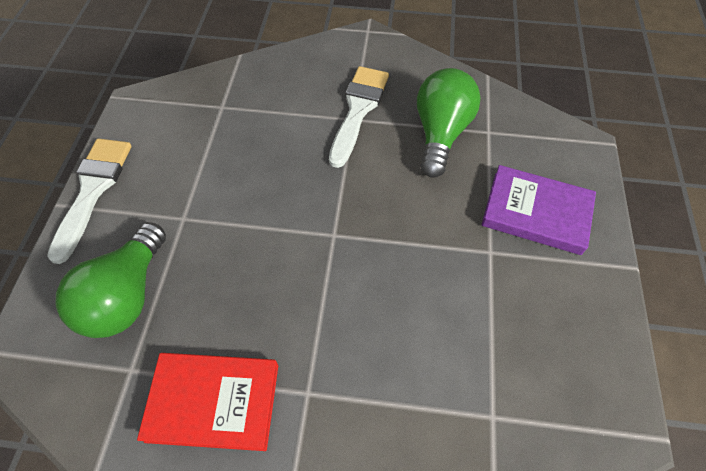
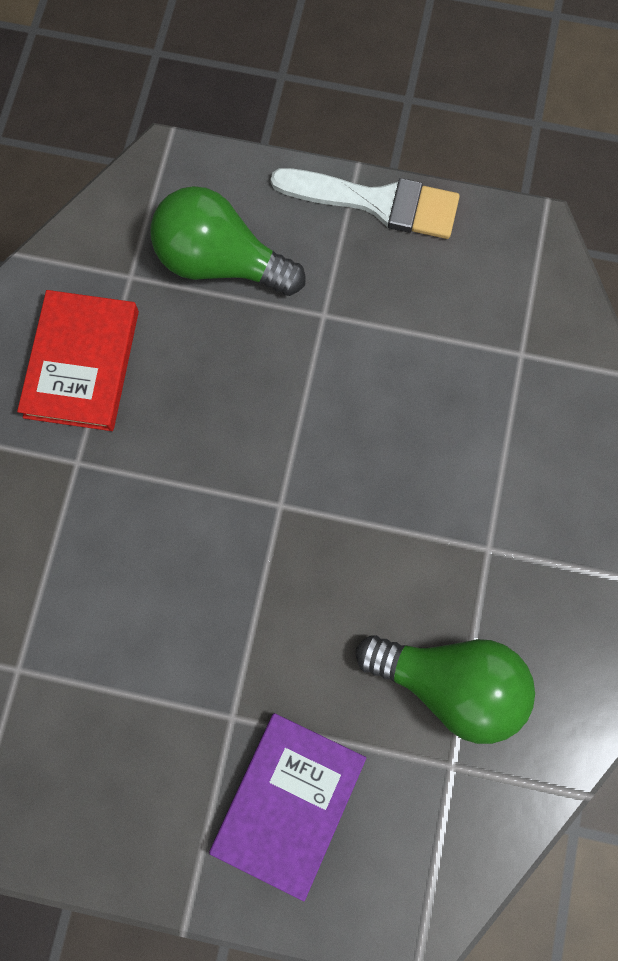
camera: 95 degrees right, 15 degrees up
(358, 110) = (506, 559): white brush -> none

